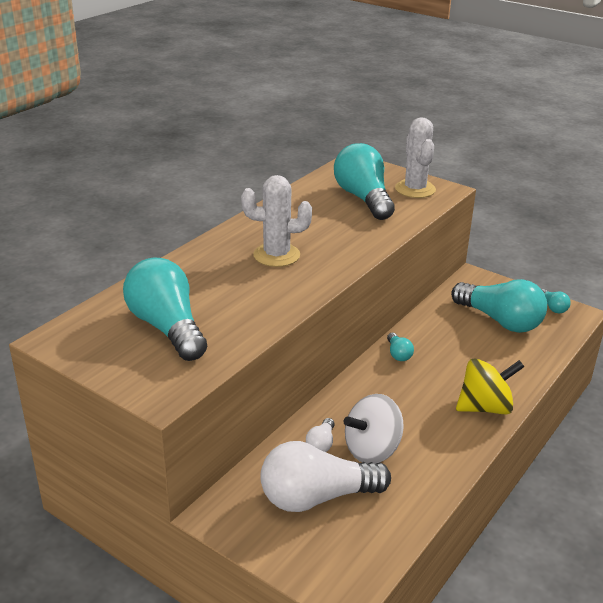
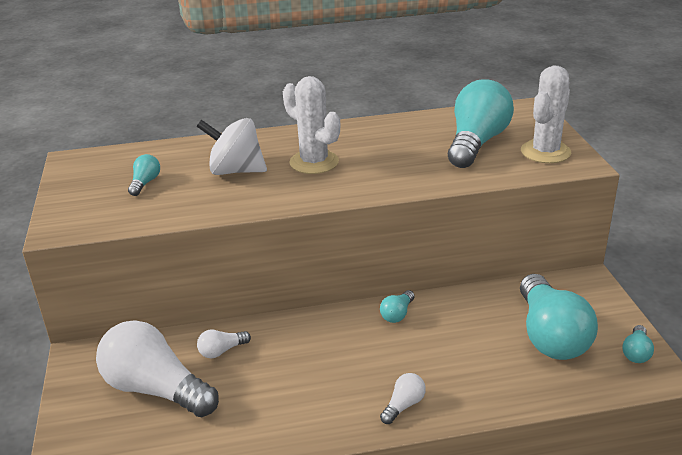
camera: 45 degrees right, 0 degrees up
(167, 327) = (145, 183): turquoise light bulb -> turquoise light bulb, size x0.43
(372, 450) = (250, 380): white spinning top -> white spinning top (235, 171)
(485, 407) = (403, 405): yellow spinning top -> white light bulb

